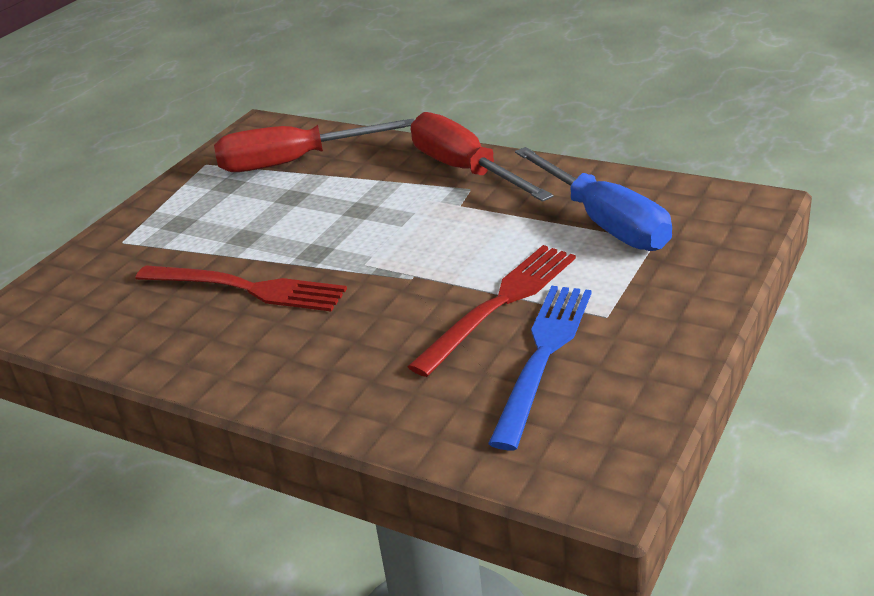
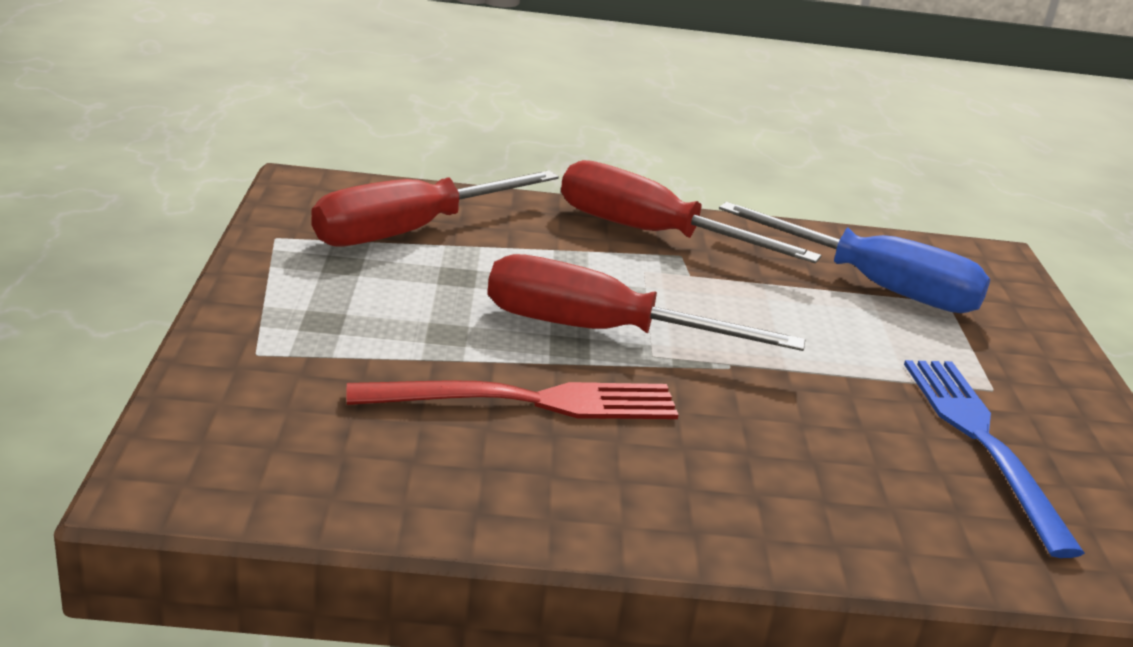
camera: 35 degrees left, 5 degrees down
(345, 244) = (600, 331): none -> red screwdriver
(500, 304) = (869, 387): red fork -> none

